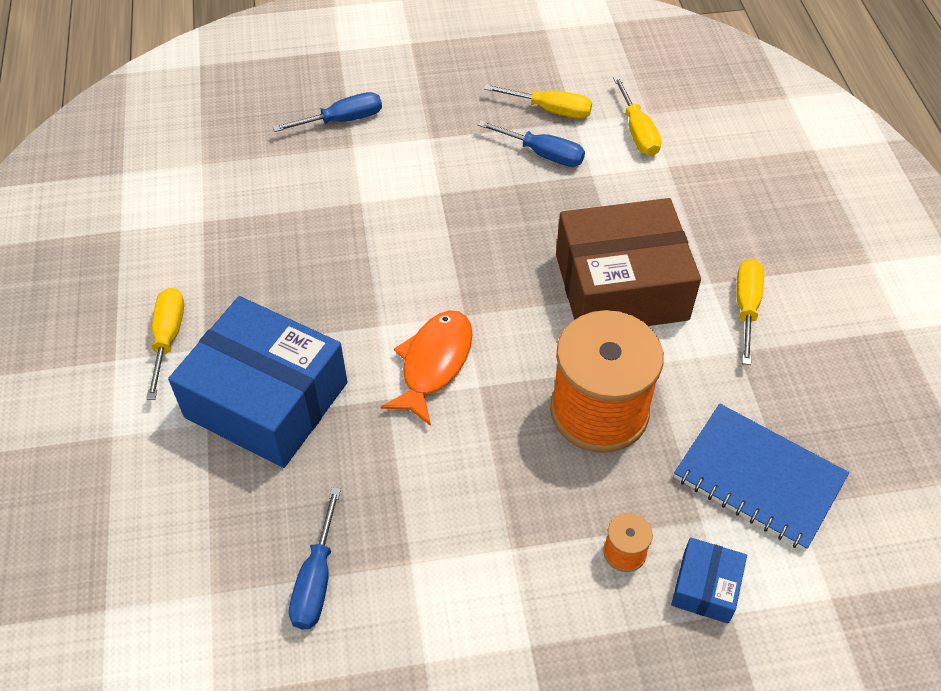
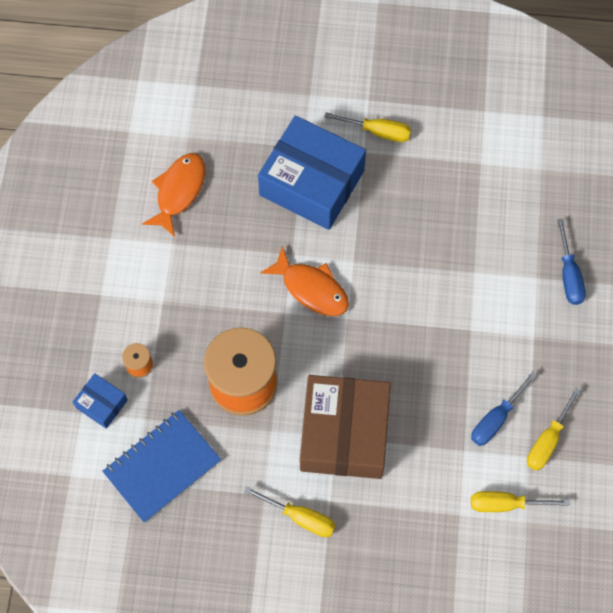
camera: 105 degrees right, 15 degrees up
(266, 399) = (311, 183): blue box -> blue box turned 75 degrees clockwise
(316, 578) = (179, 191): blue screwdriver -> orange fish

